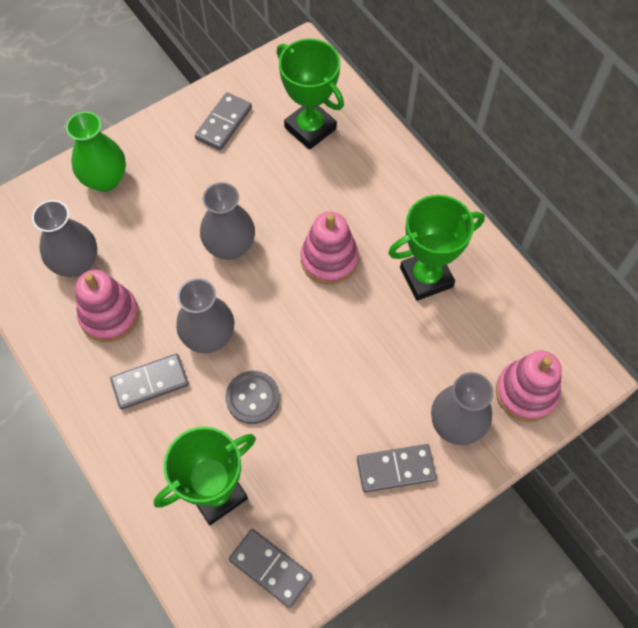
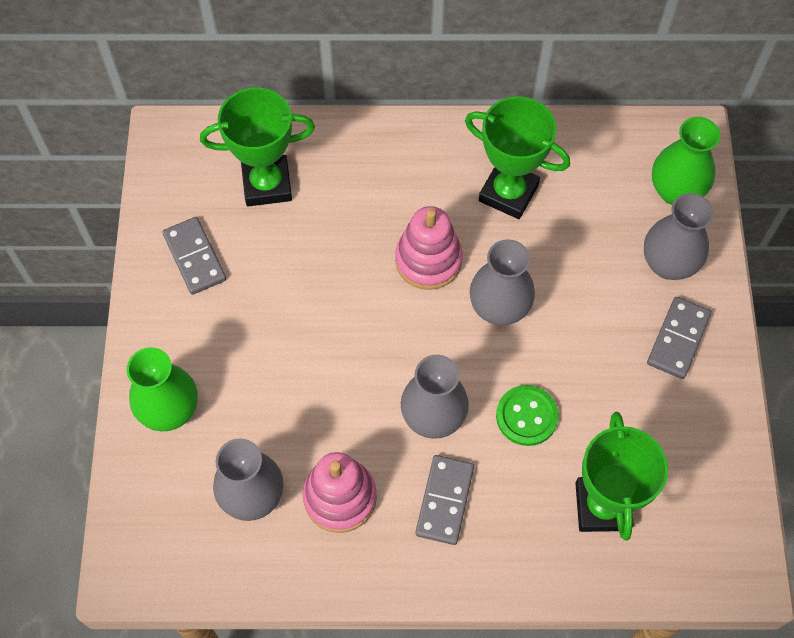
camera: 55 degrees left, 0 degrees up
(230, 246) = (346, 338): grey vase -> grey vase (499, 308)
(253, 398) = (526, 416): grey button -> green button
(270, 568) = (704, 501): grey domino -> none
(426, 277) = (508, 193): green trophy -> green trophy turned 75 degrees counterclockwise
(526, 392) = (676, 191): pink stacking toy -> green vase

